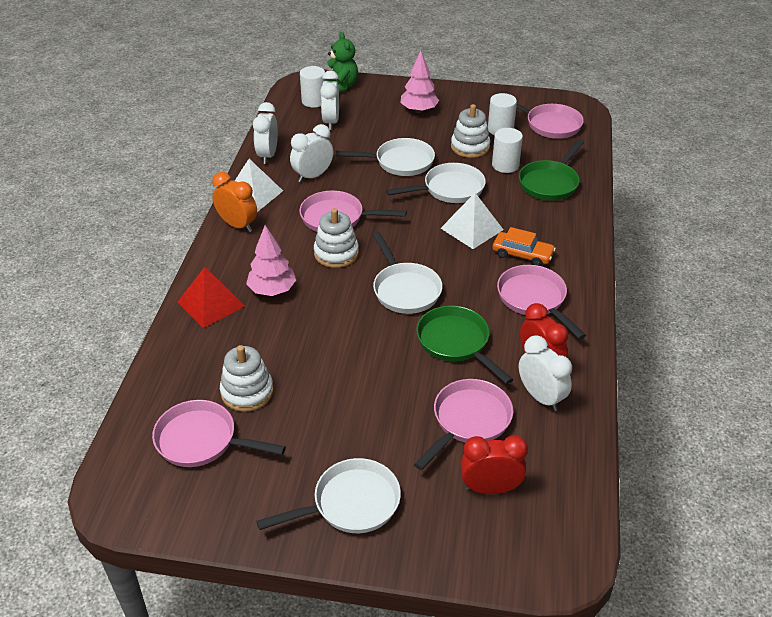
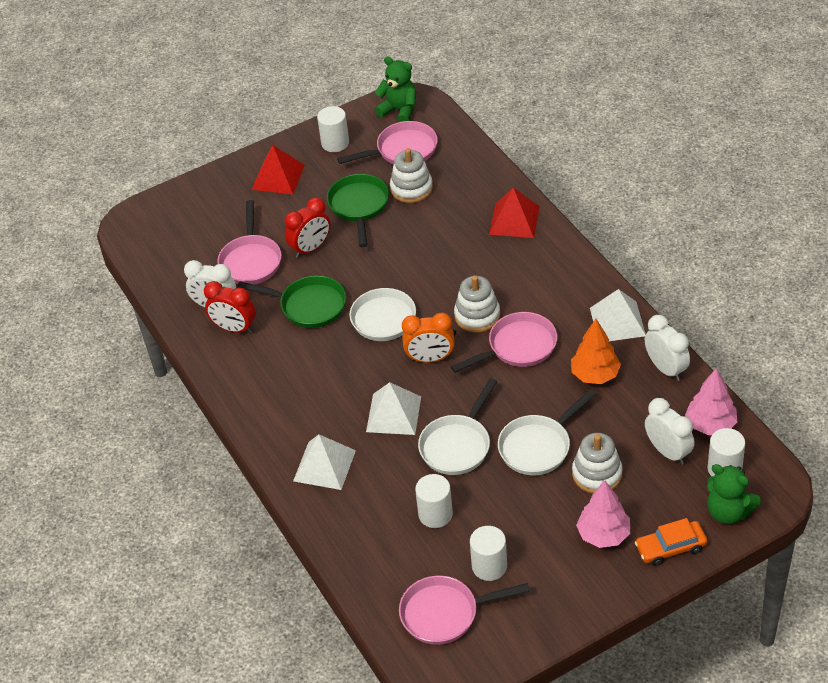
camera: 145 degrees right, 5 degrees up
(141, 494) = (399, 110): none -> green teddy bear
(237, 225) = (587, 287): orange clock -> orange clock (430, 359)
(249, 503) = (335, 143): none -> white cylinder
(272, 290) = (485, 256): pink tree -> pink tree (710, 424)
(313, 176) = (595, 375): white clock -> orange tree
(350, 503) = (278, 177): white pan -> red pyramid
(470, 147) = (494, 516): white stacking toy -> white stacking toy (597, 474)
(490, 488) = (203, 233): red clock -> red clock (311, 248)
(522, 254) = (326, 416): orange car -> orange car (670, 547)
(534, 299) = (281, 379): pink pan -> none
(550, 183) = (371, 520): green pan -> green pan (359, 206)
(553, 226) = (324, 465): none -> white pyramid

